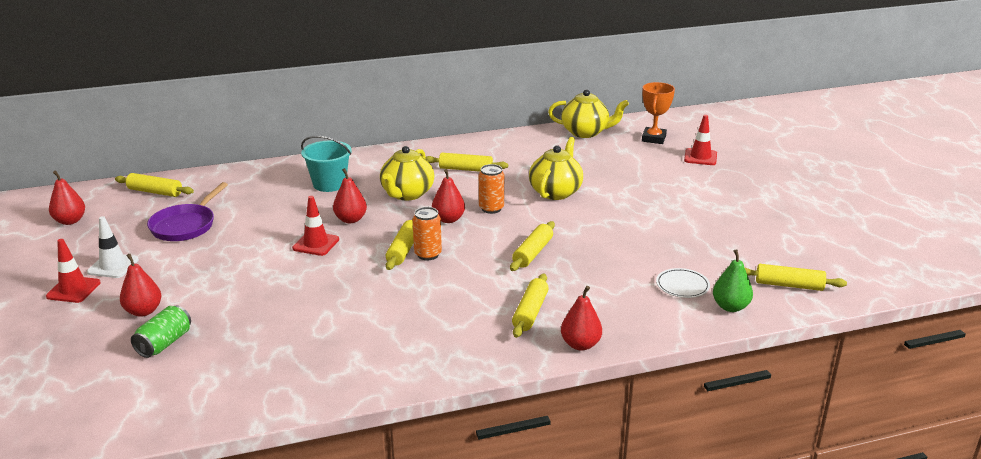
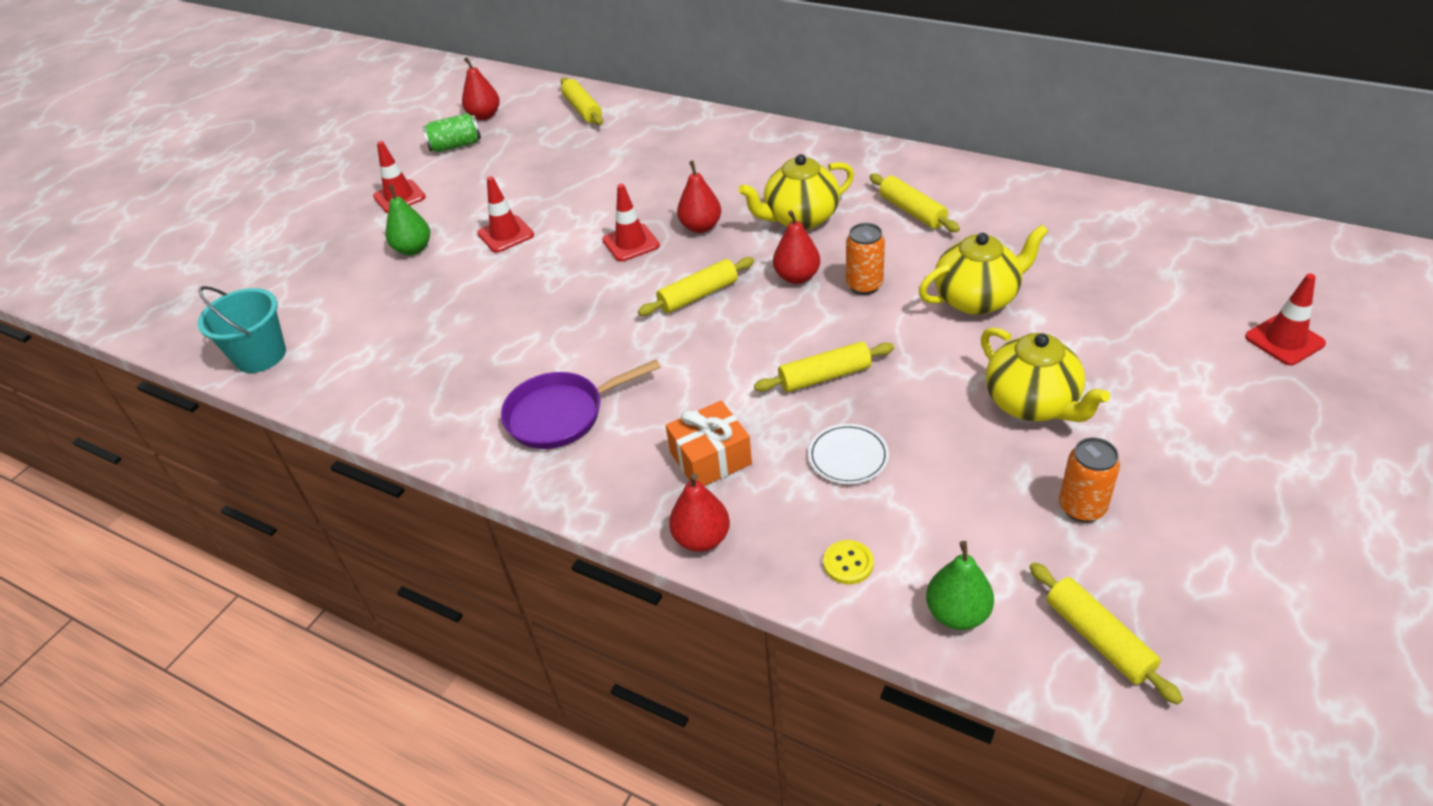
camera: 50 degrees right, 15 degrees up
(113, 266) = (453, 184): white traffic cone -> none
(143, 311) = (413, 249): red pear -> green pear
(164, 343) = (385, 294): green can -> green can (455, 146)
(185, 225) = (557, 163): purple pan -> purple pan (561, 414)
(211, 274) = (505, 234): none -> red traffic cone
(329, 184) = (741, 168): turquoise bucket -> turquoise bucket (260, 355)
(428, 254) = (713, 315): orange can -> orange can (1082, 507)
(530, 312) = (710, 458): yellow rolling pin -> orange gift
(585, 132) = (1155, 218): yellow teapot -> yellow teapot (1032, 404)
(653, 138) = (1251, 273): orange trophy -> none
(661, 315) = (848, 563): none -> yellow button
(682, 285) = (940, 538): white plate -> white plate (848, 457)

